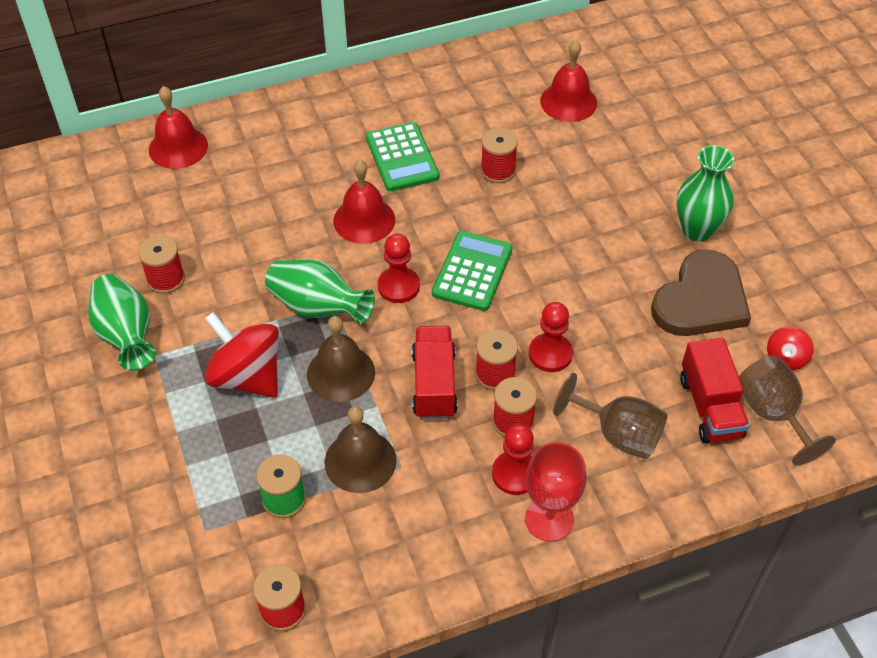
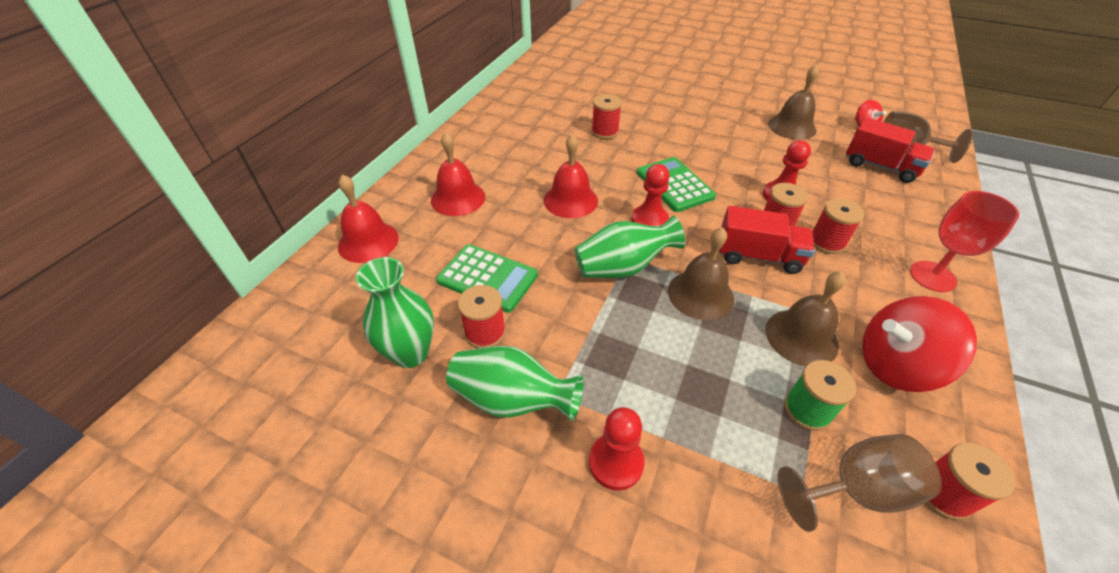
camera: 45 degrees left, 5 degrees down
(247, 376) = (648, 348): red spinning top -> red spinning top (896, 365)
(402, 157) = (541, 156): green calculator -> green calculator (487, 278)
(434, 384) = (758, 256): red truck -> red truck turned 150 degrees clockwise
(515, 474) = (877, 268): red pawn -> red pawn (616, 462)
(568, 102) = (588, 85): red bell -> red bell (458, 198)
(618, 434) = (875, 208): brown goblet -> brown goblet (855, 490)
(697, 230) = (737, 101): green vase -> green vase (410, 353)
(701, 300) = (792, 127): brown heart -> brown bell

